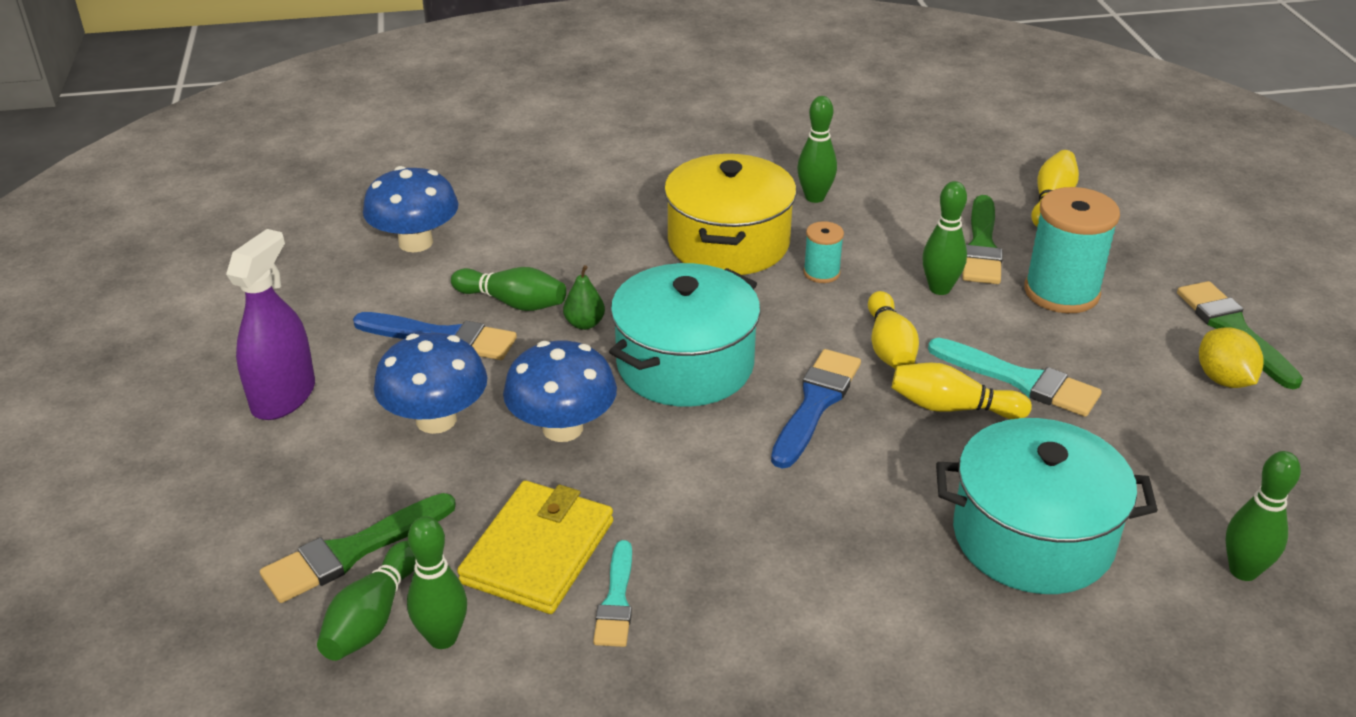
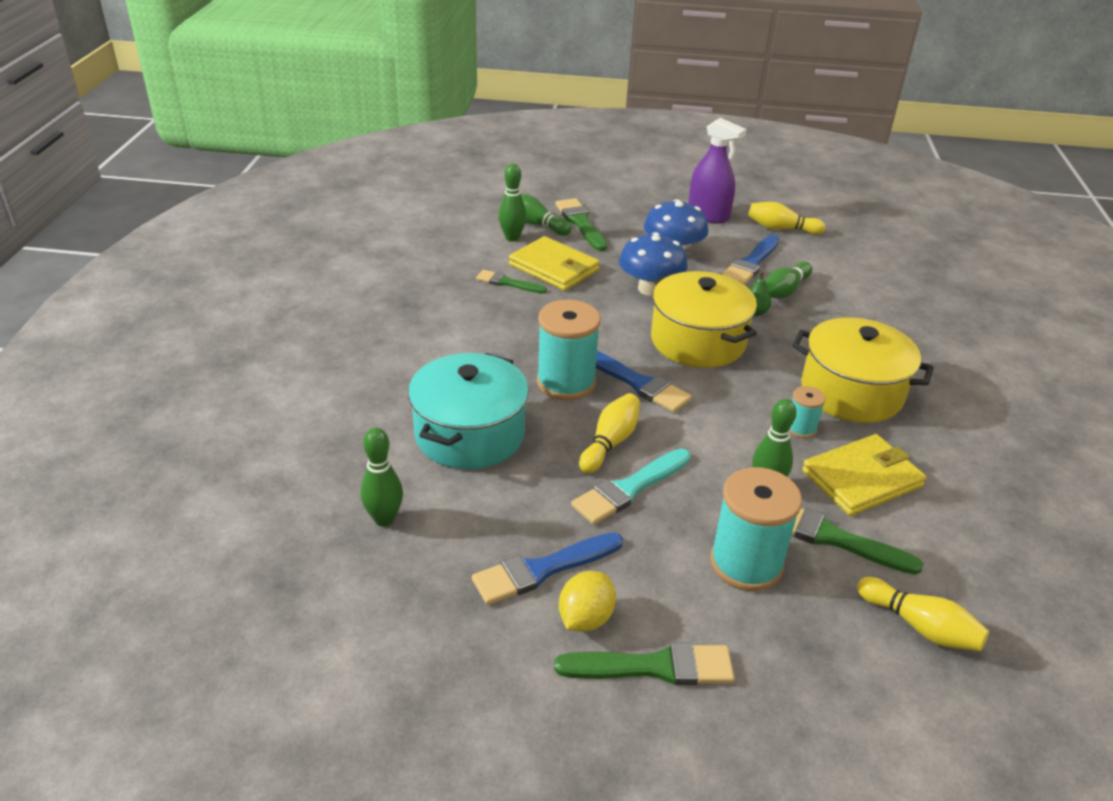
camera: 105 degrees right, 0 degrees up
(415, 242) = (863, 266): blue mushroom -> none
(616, 601) = (507, 283): turquoise brush -> green brush
(685, 365) = (698, 341): turquoise pot -> yellow pot
(815, 197) = (926, 457): green bowling pin -> none
(857, 469) = (566, 382): none -> turquoise spool
(879, 233) = (862, 479): none -> yellow wallet
(889, 347) = (691, 434): yellow bowling pin -> yellow bowling pin (781, 229)
(1193, 421) = (542, 570): none -> blue brush
(1223, 379) = (585, 618): yellow lemon -> yellow lemon turned 60 degrees counterclockwise

